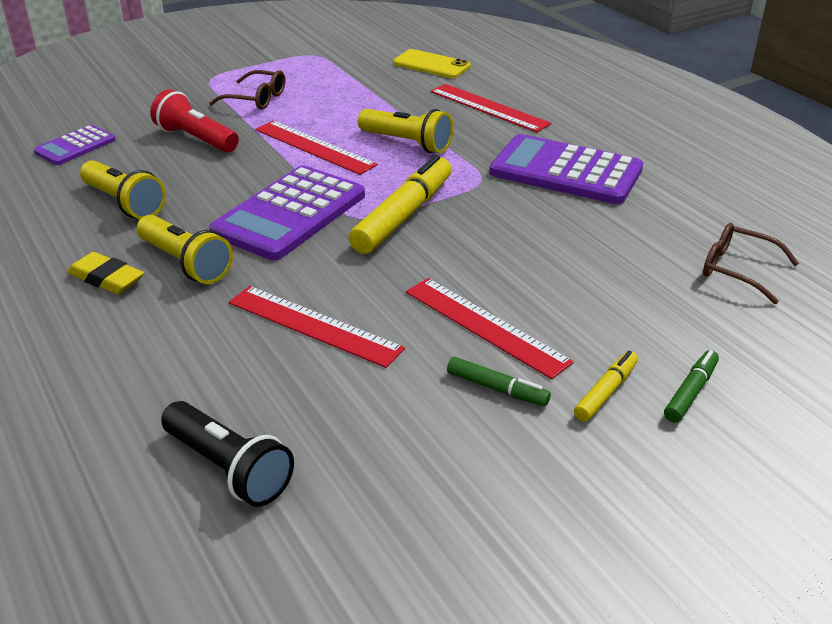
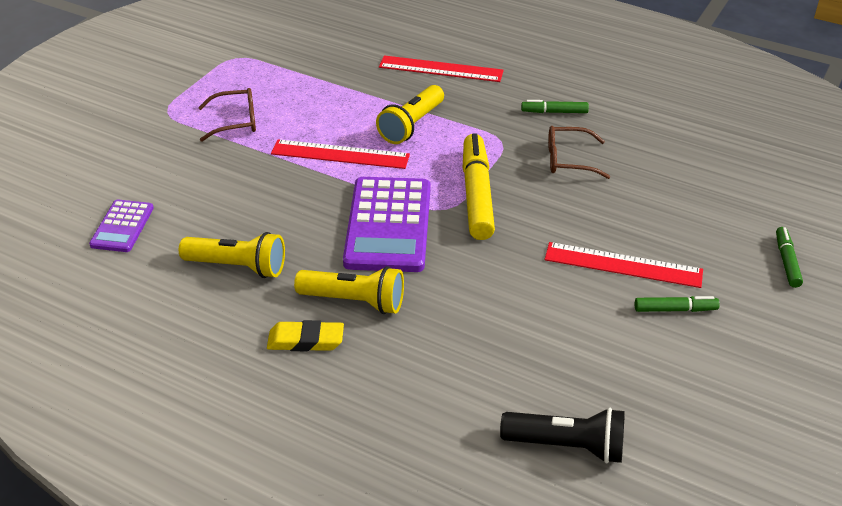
camera: 30 degrees left, 5 degrees up
(196, 139) = (228, 181): red flashlight -> none
(314, 325) = (508, 313): red ruler -> none
(407, 143) = (411, 125): yellow flashlight -> yellow flashlight turned 120 degrees clockwise
(431, 65) = (351, 38): yellow phone -> none
(565, 171) = (554, 112): purple calculator -> green marker
(606, 392) = (740, 283): yellow marker -> none
(737, 270) = (736, 157): brown glasses -> brown glasses (568, 160)

